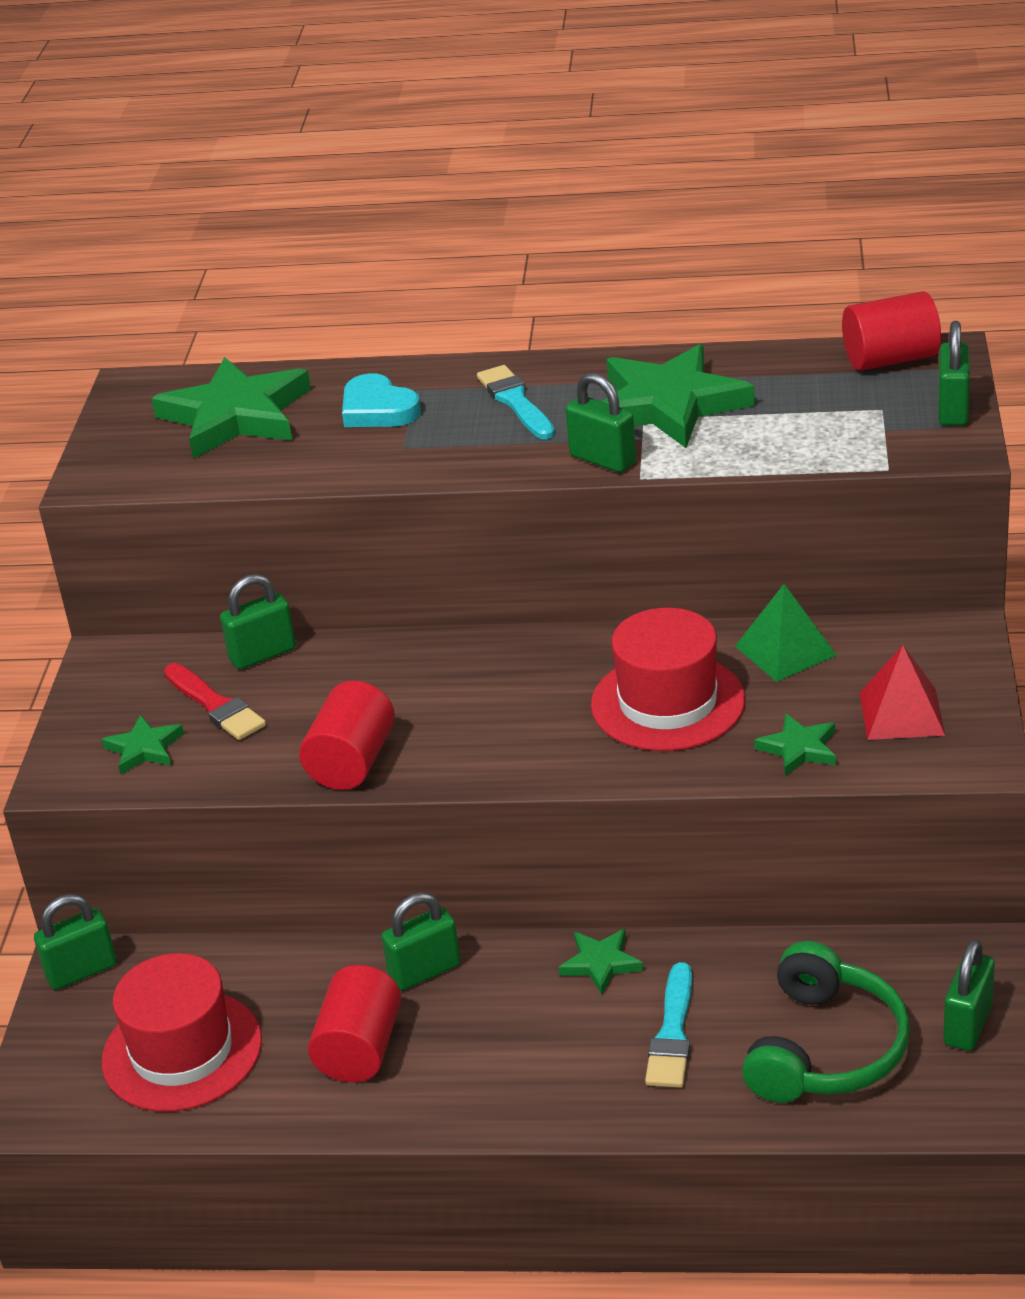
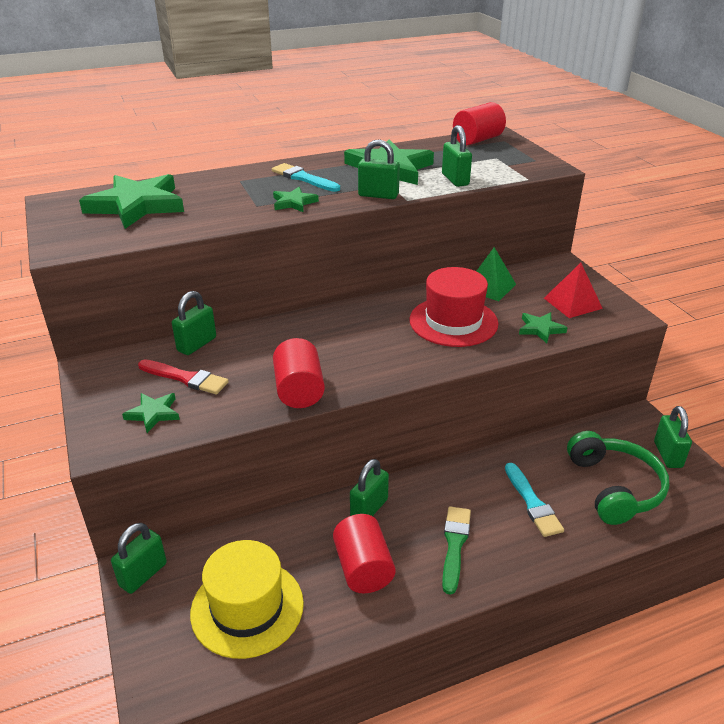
camera: 30 degrees left, 0 degrees up
(182, 1051) = (247, 607): red hat -> yellow hat
(378, 409) = (225, 191): turquoise heart -> none
(508, 1057) = (454, 545): none -> green brush
(600, 963) = (464, 476): green star -> green star (294, 203)
(953, 410) = (530, 154): green padlock -> green padlock (455, 180)

